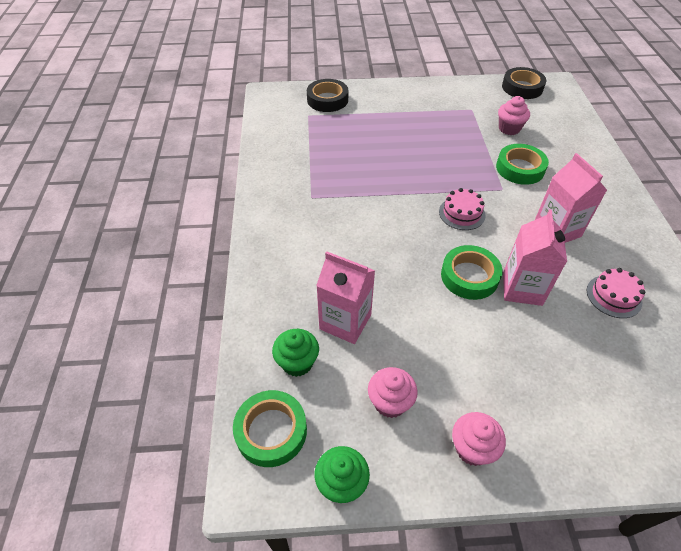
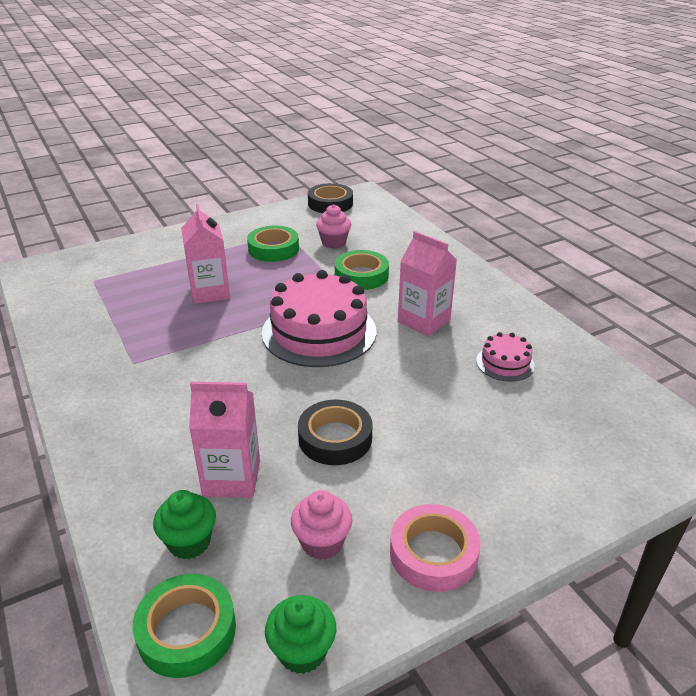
camera: 25 degrees left, 15 degrees down
(327, 100) = (112, 260): black tape -> black tape (335, 438)
(462, 213) = (319, 332): pink cake -> pink cake, size x2.11
(469, 276) = (354, 388): green tape -> green tape (273, 249)
(472, 448) = (433, 553): pink cupcake -> pink tape
(522, 288) = (414, 383): pink carton -> pink carton (210, 292)

